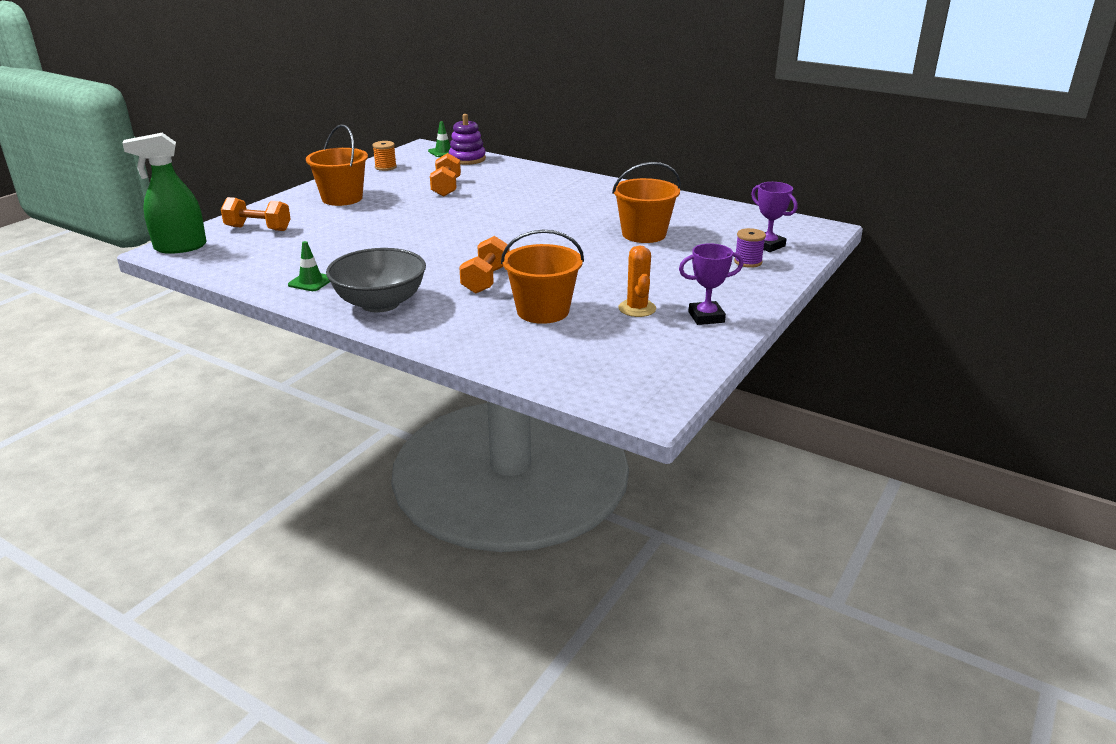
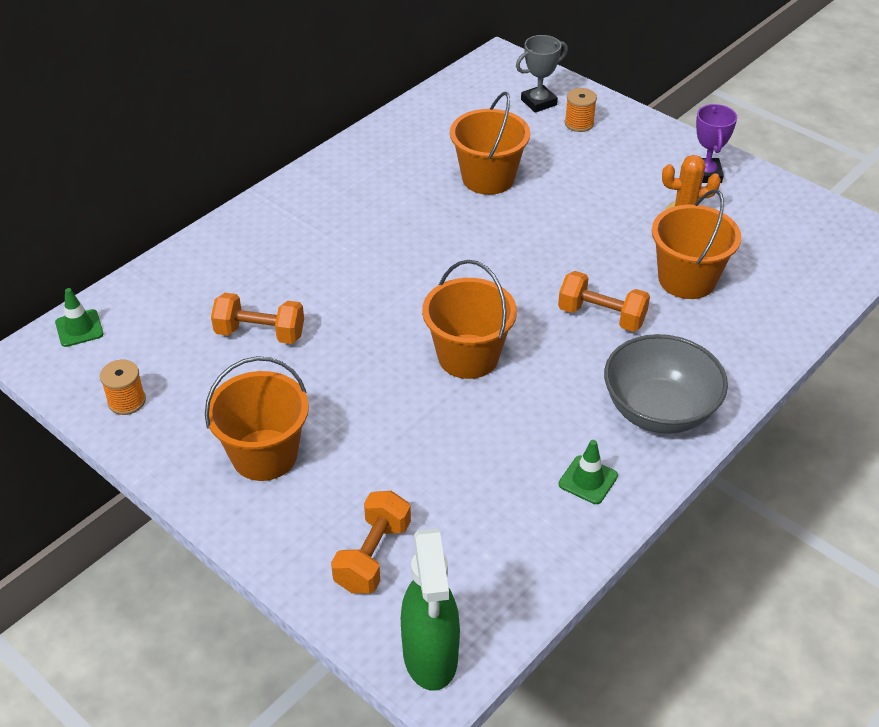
camera: 80 degrees left, 15 degrees up
(433, 240) = (468, 356): none -> orange bucket
(467, 159) = (131, 303): purple stacking toy -> none
(748, 262) = (579, 123): purple spool -> orange spool
(768, 245) = (538, 102): purple trophy -> grey trophy

